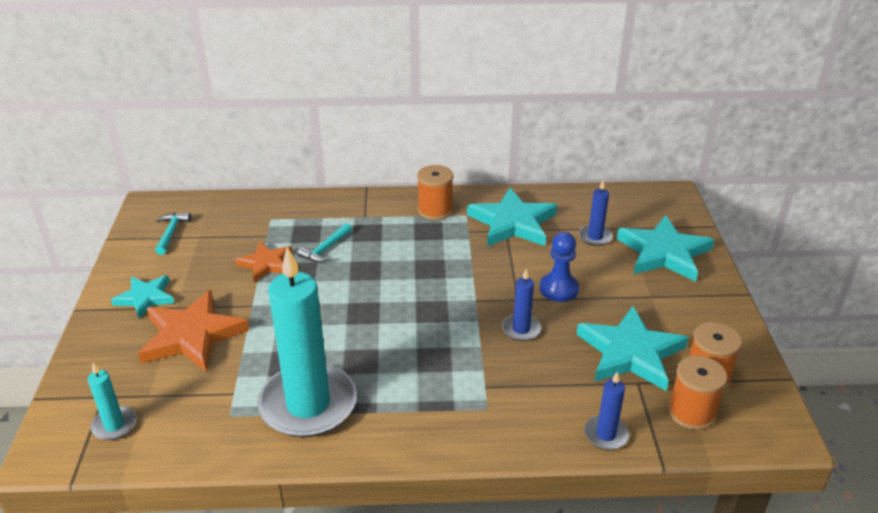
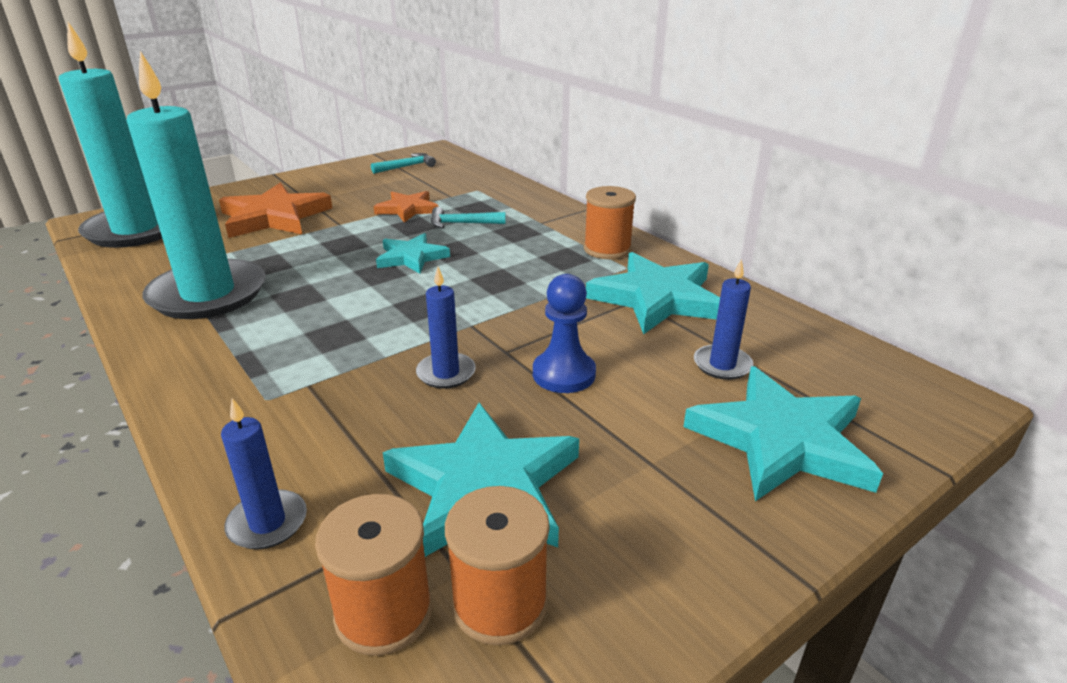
camera: 55 degrees right, 5 degrees down
(114, 425) = (135, 230): turquoise candle -> turquoise candle, size x2.29
(145, 298) = (310, 187): turquoise star -> turquoise star (411, 257)

